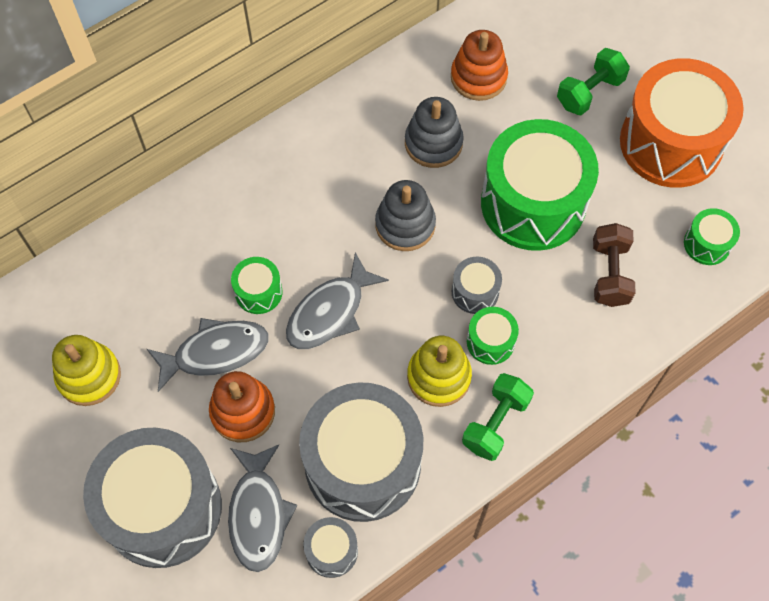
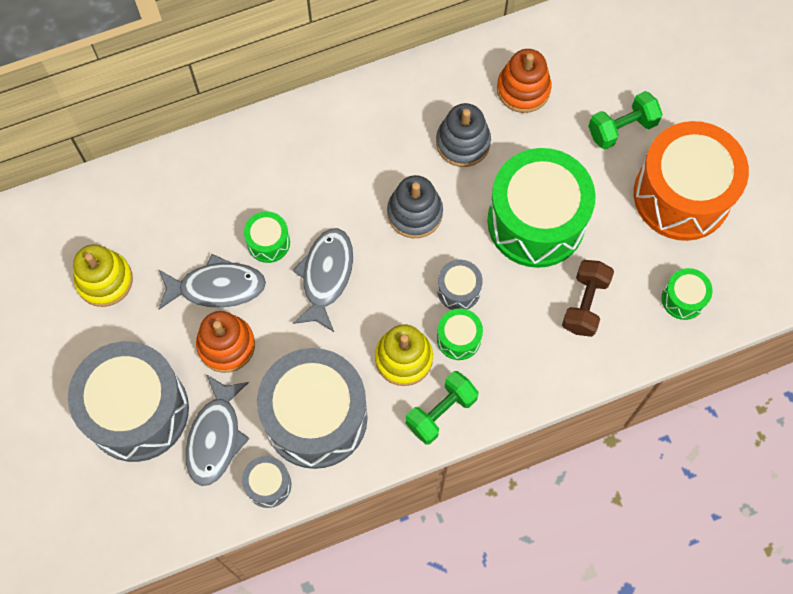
camera: 15 degrees right, 5 degrees up
(330, 312) = (326, 276): grey fish -> grey fish turned 135 degrees clockwise

